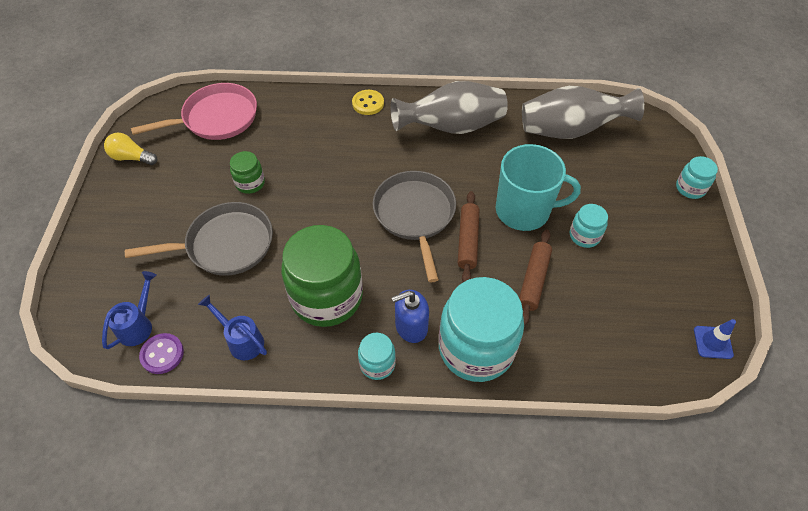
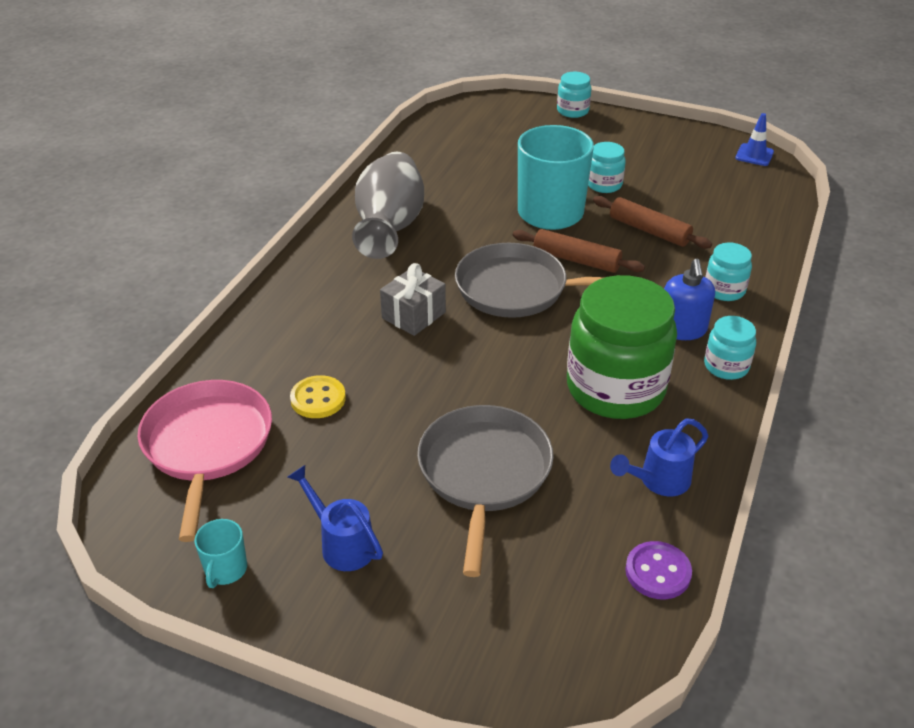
camera: 70 degrees left, 15 degrees down
(132, 157) = (225, 570): yellow light bulb -> turquoise mug
(138, 325) = (596, 596): blue watering can -> blue watering can (342, 544)
(250, 183) = (377, 428): green jar -> none
(361, 168) = (413, 315): none -> grey gift
(368, 103) = (295, 285): yellow button -> yellow button (318, 399)
(476, 348) = (724, 290): turquoise jar -> turquoise jar, size x0.47
(570, 130) = (451, 152): grey vase -> none

